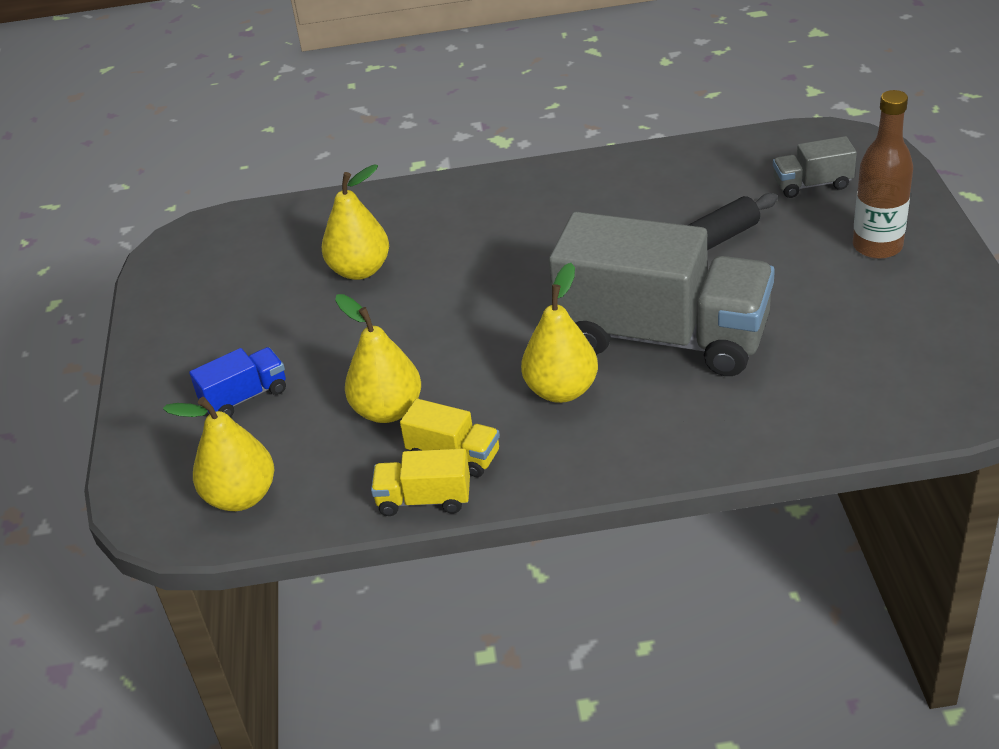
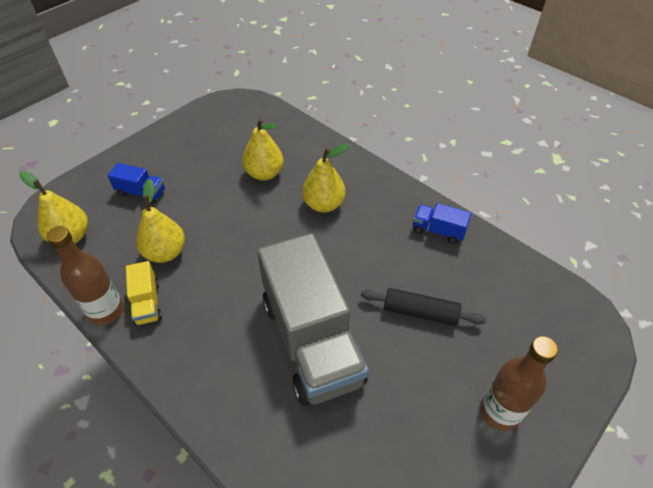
camera: 45 degrees right, 10 degrees up
(424, 499) = (106, 311): yellow truck -> brown bottle
(561, 390) = (230, 319): yellow pear -> yellow pear (324, 204)
(622, 177) = (438, 231): none -> blue truck
(812, 184) = (527, 332): grey truck -> none

